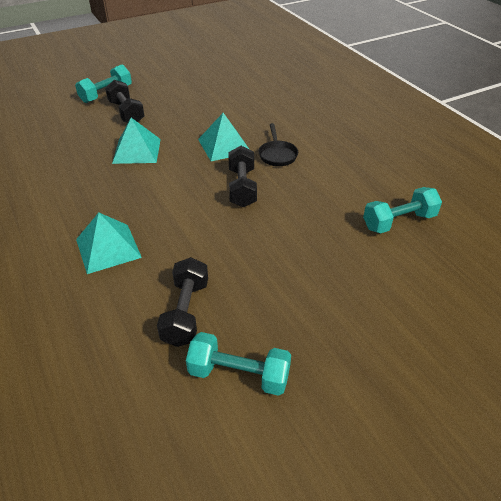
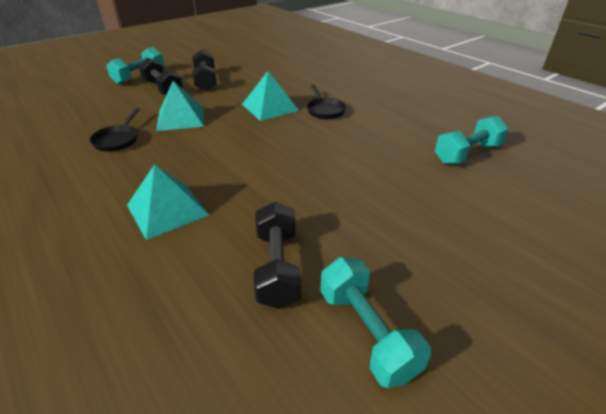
camera: 10 degrees left, 5 degrees down
(77, 170) = (118, 140): none -> black pan
(239, 375) = (366, 332): turquoise dumbbell -> turquoise dumbbell turned 60 degrees clockwise
(242, 188) = (300, 140): black dumbbell -> black dumbbell (205, 81)

